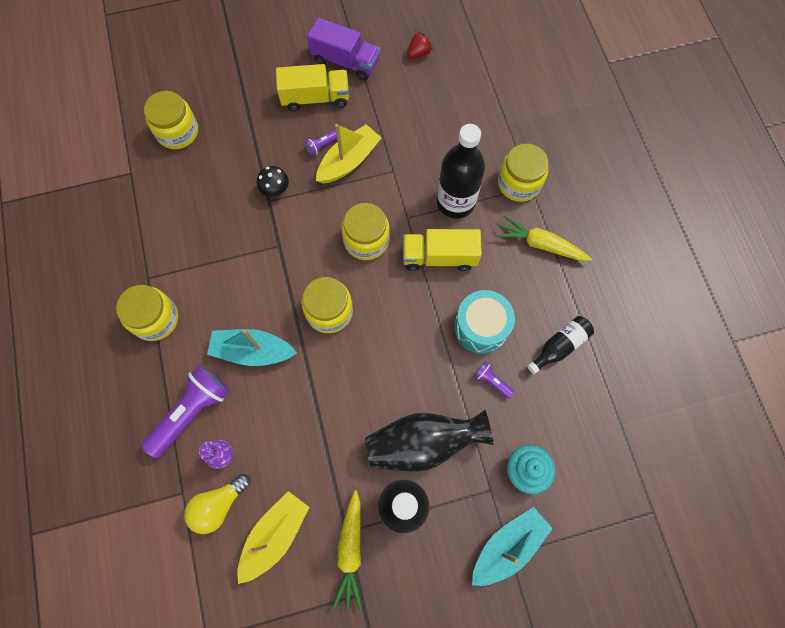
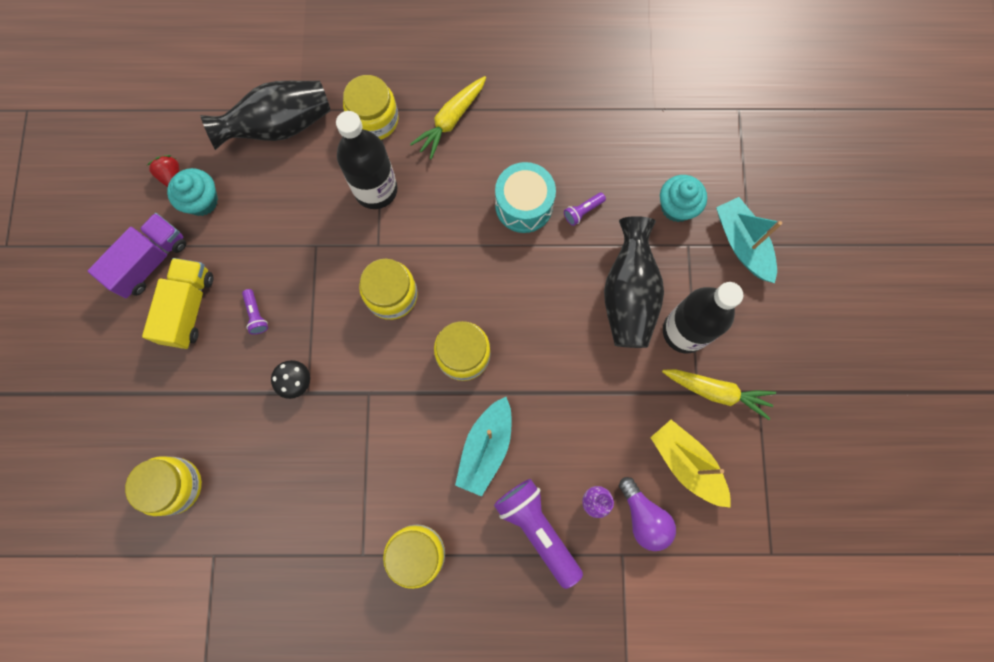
camera: 75 degrees left, 5 degrees up
(219, 505) = (643, 517): yellow light bulb -> purple light bulb
(349, 161) = (287, 290): yellow boat -> none
(405, 80) = (202, 201): none -> turquoise cupcake
(439, 257) = (434, 224): yellow truck -> none
(487, 114) = (279, 126): none -> black vase
(559, 346) = (564, 137): black bottle -> none

